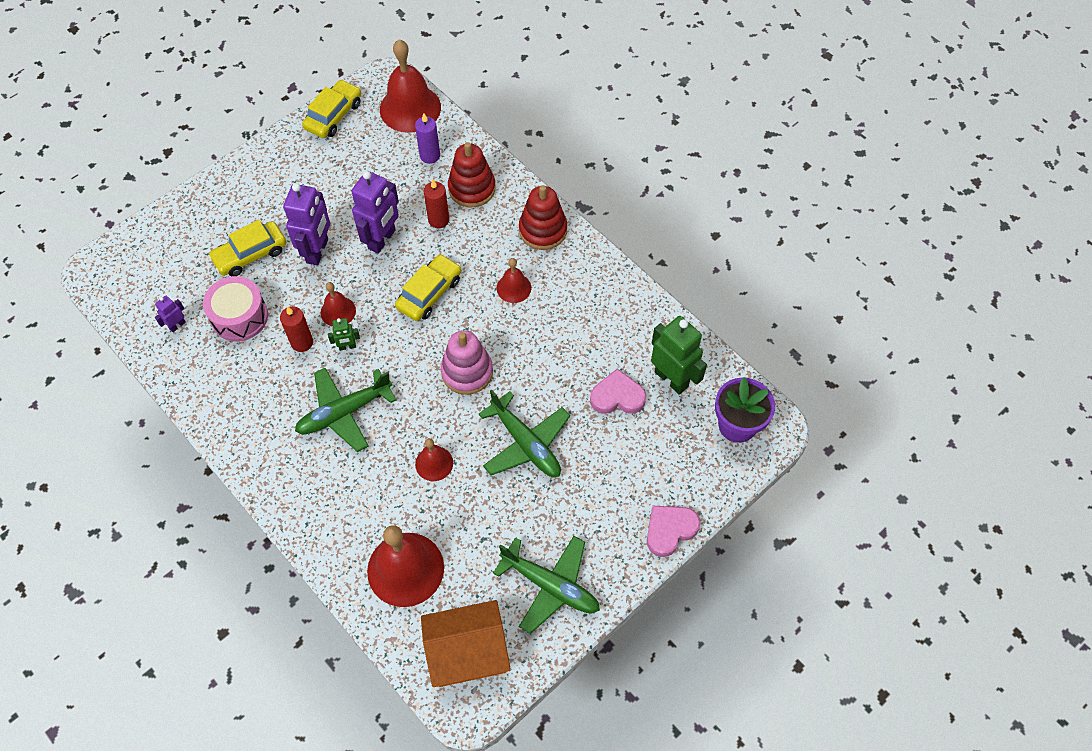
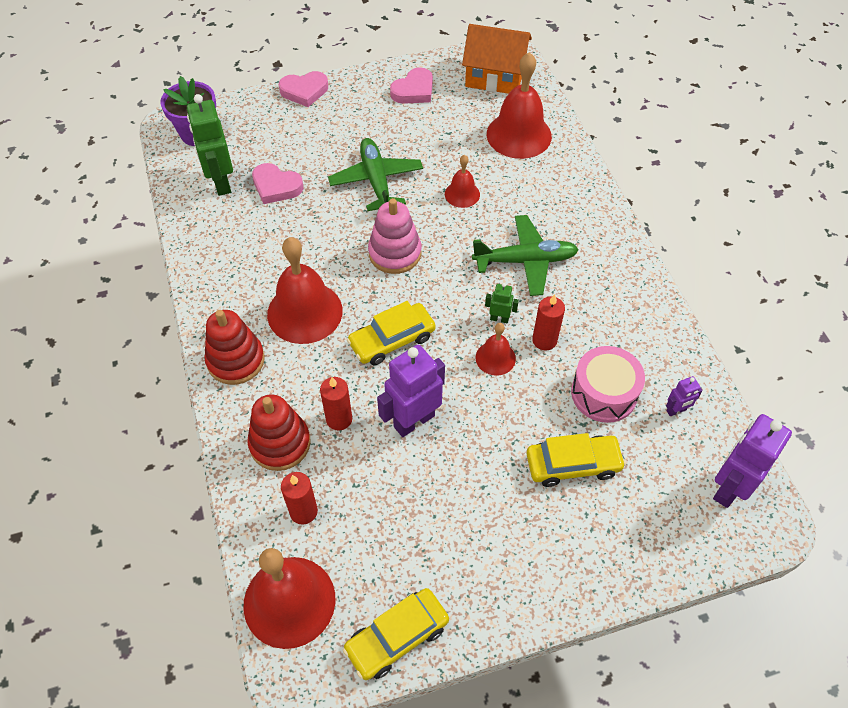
camera: 155 degrees left, 5 degrees down
(318, 251) = (492, 436): purple robot -> purple robot (729, 487)
(430, 156) = (303, 511): purple candle -> red candle
(513, 288) = (305, 312): red bell -> red bell, size x1.93
(550, 586) = (414, 90): green plane -> pink heart

